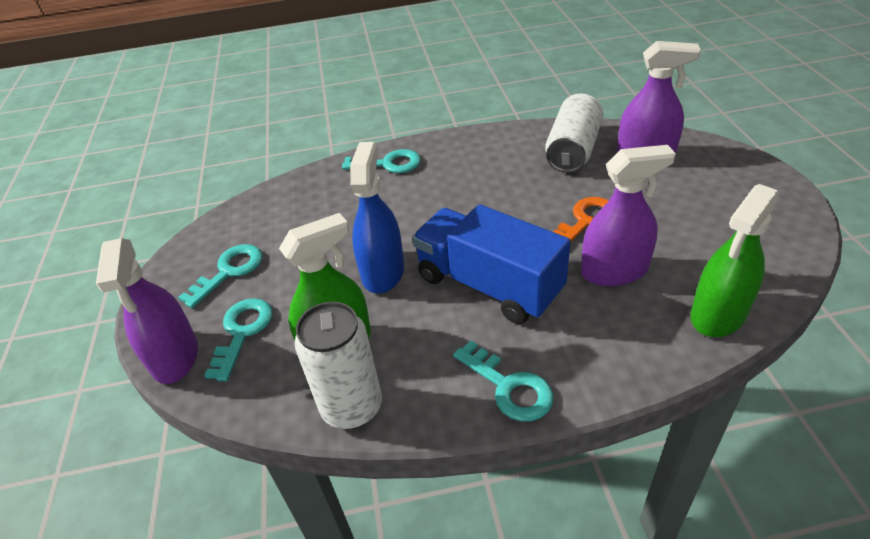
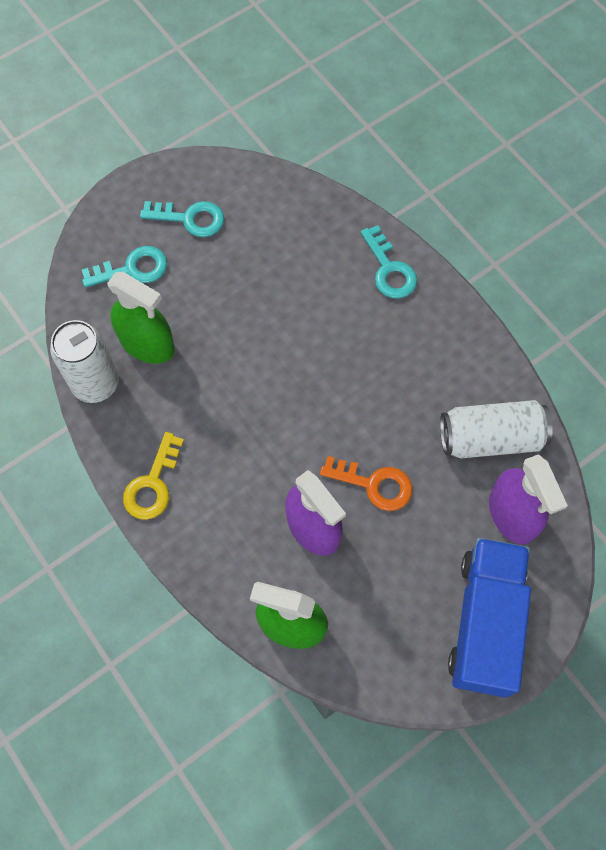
camera: 60 degrees right, 25 degrees up
(175, 357) = (93, 238): purple spray bottle -> none
(383, 272) = (237, 338): blue spray bottle -> none
(489, 285) = (254, 429): blue truck -> blue truck (485, 622)
(509, 387) = (153, 484): turquoise key -> yellow key

